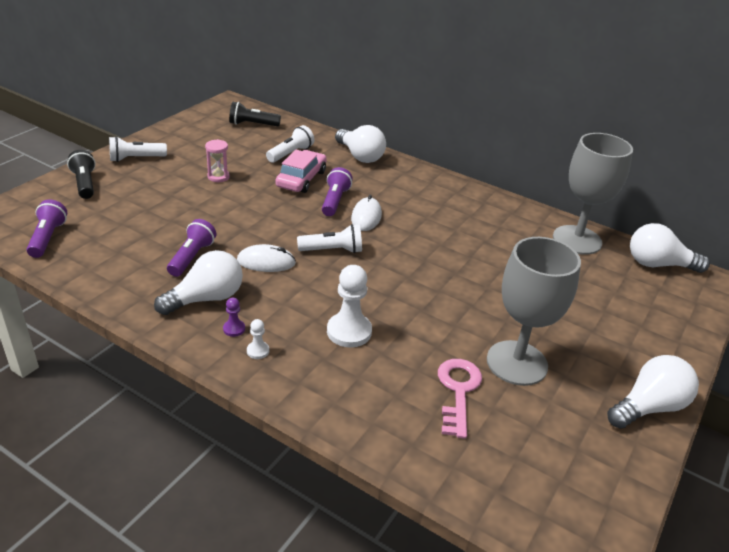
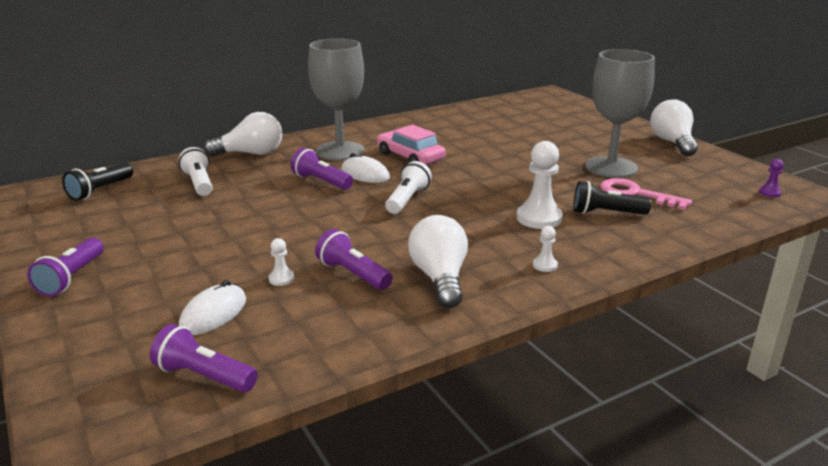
camera: 60 degrees left, 10 degrees down
(85, 184) = (87, 327): black flashlight -> black flashlight (606, 213)
(136, 158) = (72, 278): white flashlight -> purple flashlight
(170, 230) = (281, 279): none -> white pawn
(218, 177) = (196, 231): pink hourglass -> none
(234, 329) = (502, 271): purple pawn -> purple pawn (769, 193)
(266, 262) = (399, 235): white mouse -> white mouse (213, 314)
(301, 179) = (259, 188): pink car -> pink car (410, 157)
(577, 240) = (473, 113): grey goblet -> grey goblet (340, 151)
(658, 264) = (522, 100): white light bulb -> none

